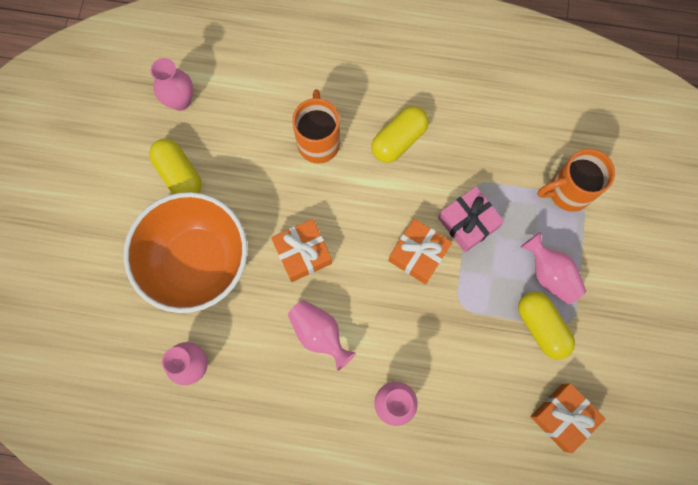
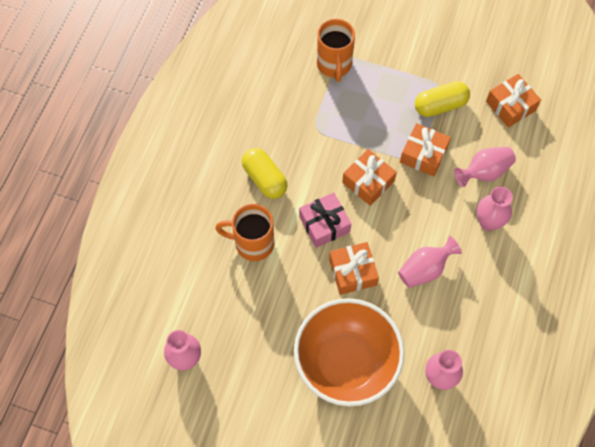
camera: 80 degrees left, 10 degrees down
(179, 174) = (259, 369): yellow capsule -> none
(468, 223) = (347, 140): pink gift -> pink gift (324, 224)
(468, 314) = (423, 154): none -> orange gift
(550, 274) = (399, 91): pink vase -> pink vase (484, 172)

